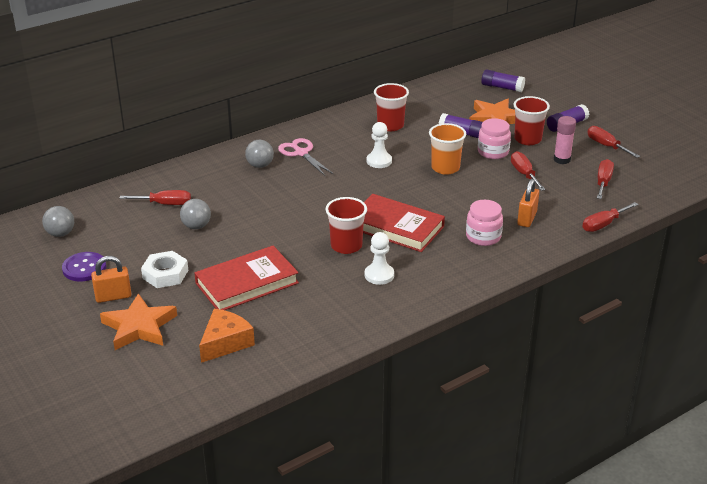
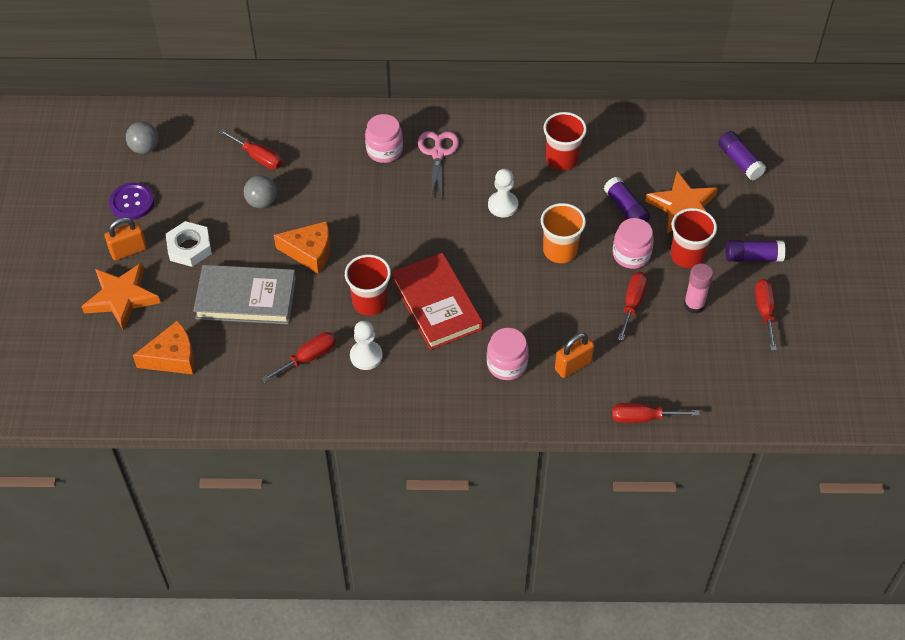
camera: 35 degrees right, 20 degrees up
(113, 297) = (128, 250): orange padlock -> orange padlock turned 45 degrees counterclockwise
(247, 283) = (246, 298): red book -> grey book
(260, 165) = (384, 150): grey ball -> pink jar
(267, 238) = (310, 252): none -> orange cheese
(603, 182) = (705, 361): red screwdriver -> red screwdriver (308, 358)

